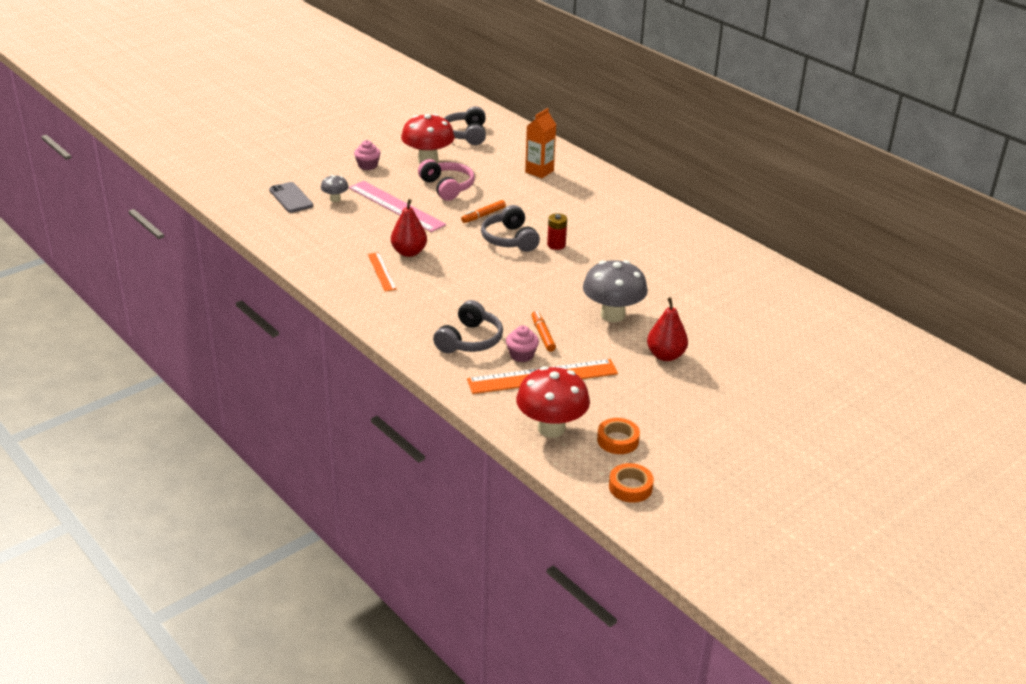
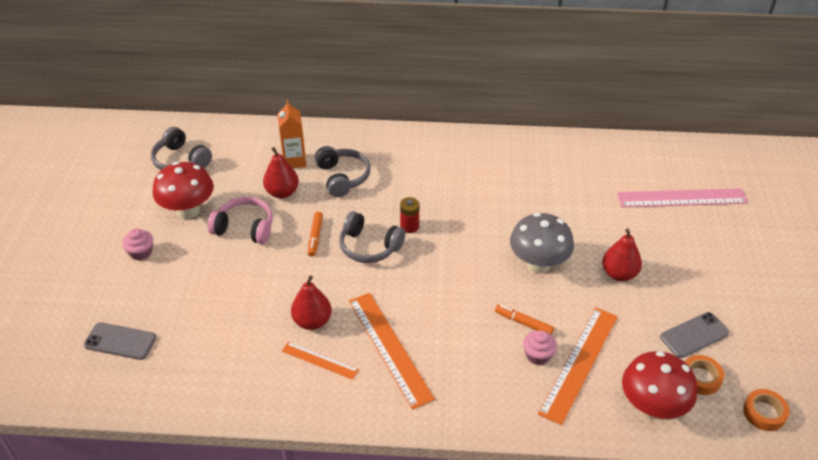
camera: 45 degrees left, 10 degrees up
(335, 199) = (165, 312): grey mushroom -> none
(396, 206) = (230, 279): pink ruler -> pink ruler (682, 198)
(432, 292) = (389, 348): none -> orange ruler
(470, 340) = (485, 373): grey headphones -> grey headphones (342, 177)
(502, 183) = (282, 192): none -> red pear
(659, 419) = (694, 335): none -> grey phone

